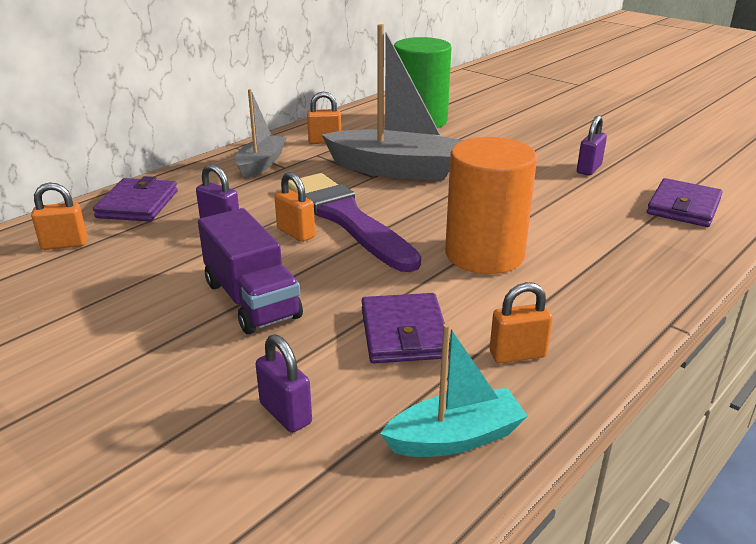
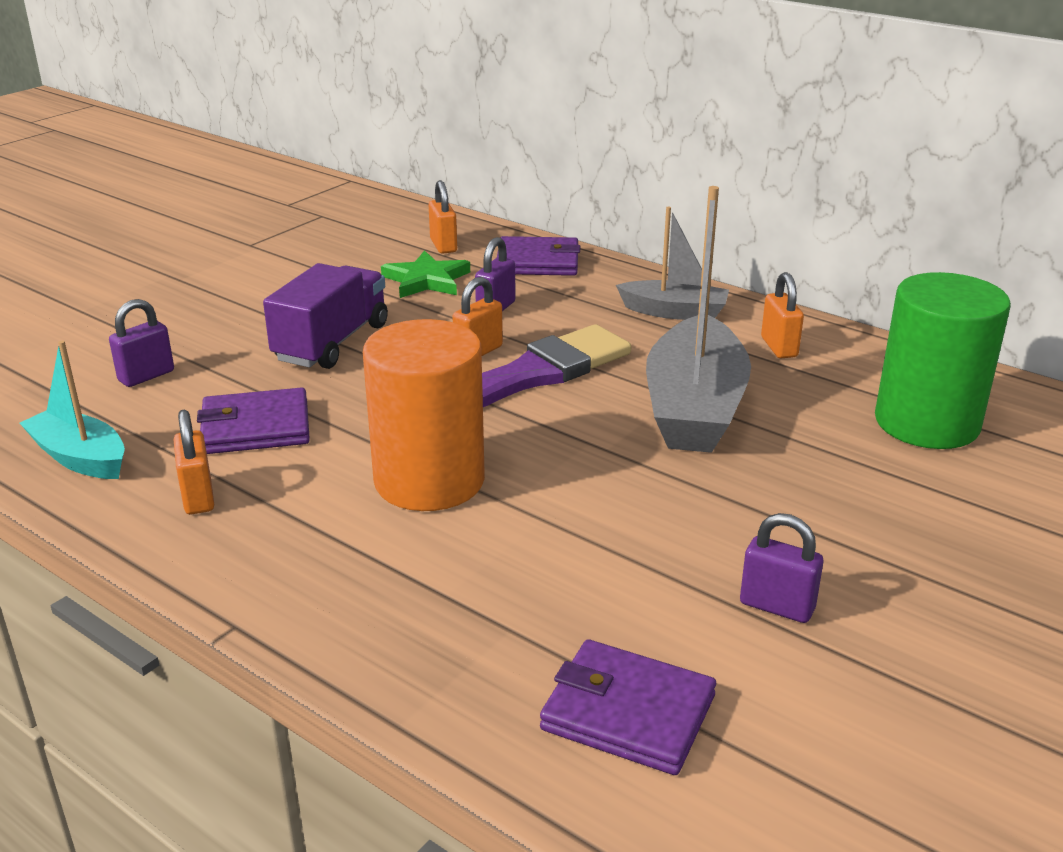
camera: 85 degrees right, 0 degrees up
(141, 253) = (426, 280): none -> green star
(252, 300) = (332, 343): purple truck -> purple truck turned 150 degrees clockwise
(455, 438) = (80, 458): turquoise boat -> turquoise boat turned 150 degrees clockwise

